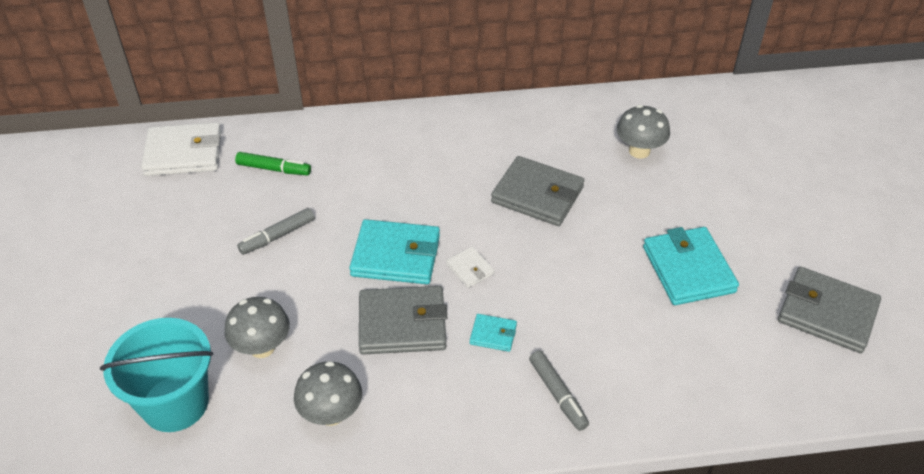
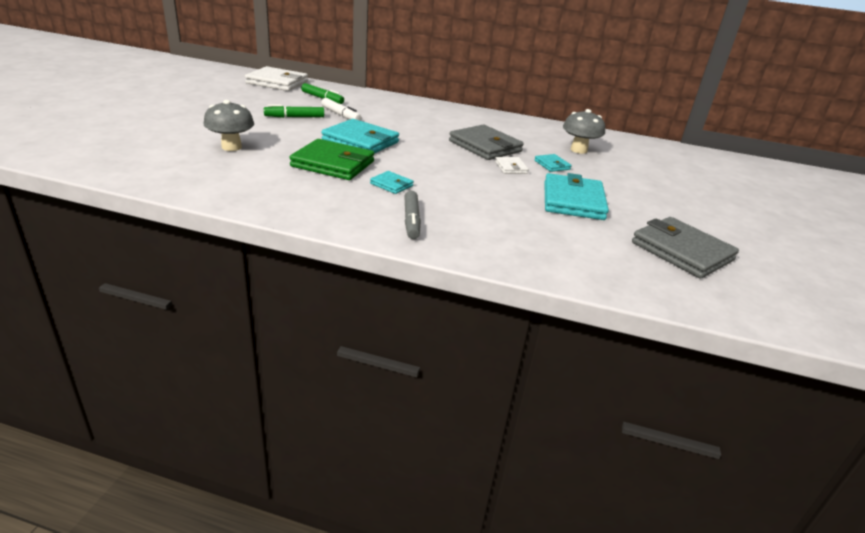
camera: 20 degrees right, 15 degrees down
(175, 403) = (151, 150): turquoise bucket -> none
(277, 236) = (294, 117): grey marker -> green marker
(328, 202) = (340, 115): none -> white marker
(331, 414) = (240, 181): grey mushroom -> none
(402, 324) = (333, 164): grey wallet -> green wallet
(470, 269) = (405, 158): white wallet -> white wallet (511, 167)
(629, 201) = (552, 165): none -> turquoise wallet

